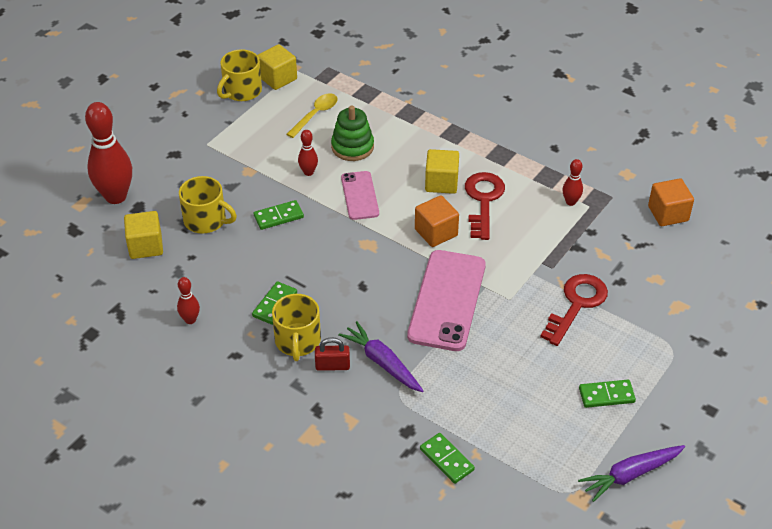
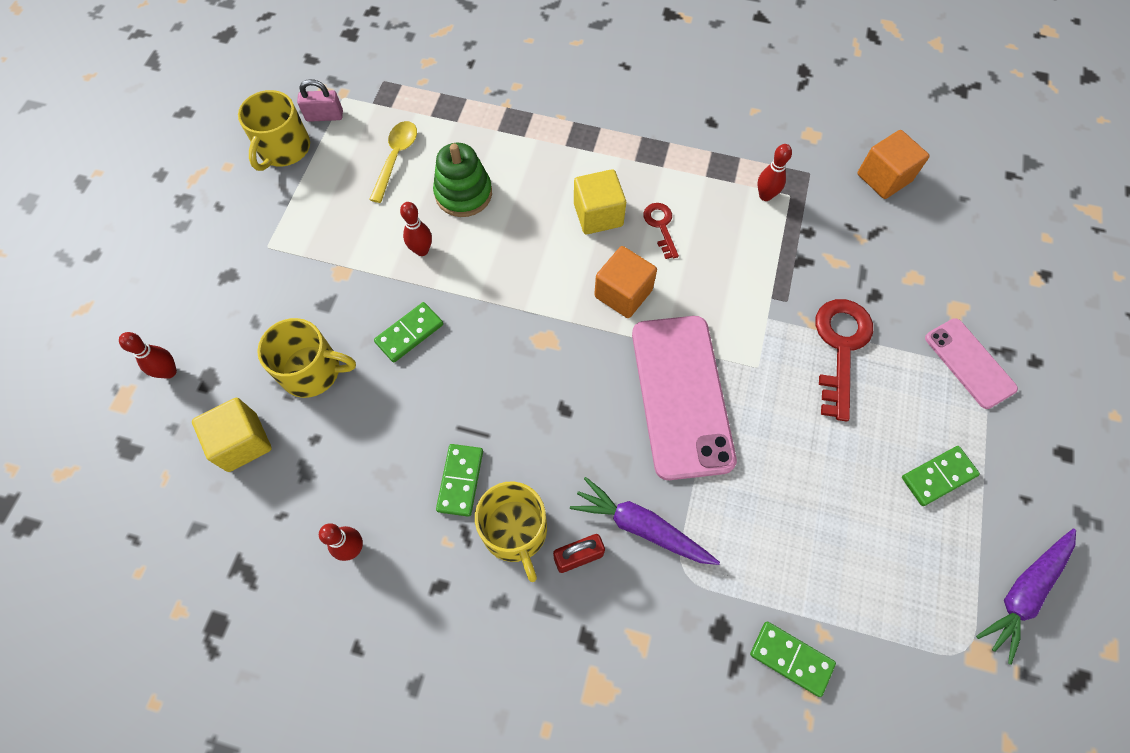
camera: 20 degrees left, 20 degrees up
(116, 196) = (169, 372): red bowling pin -> red bowling pin, size x0.47
(278, 78) = (324, 116): yellow cube -> pink padlock
(359, 195) = (503, 266): pink phone -> pink phone (969, 363)
(483, 200) = (660, 226): red key -> red key, size x0.54

